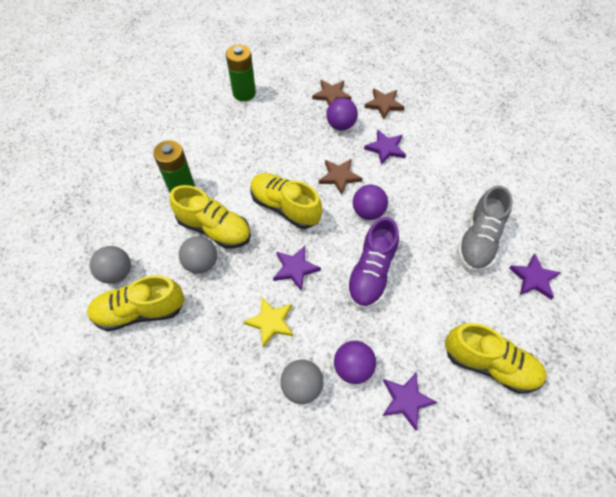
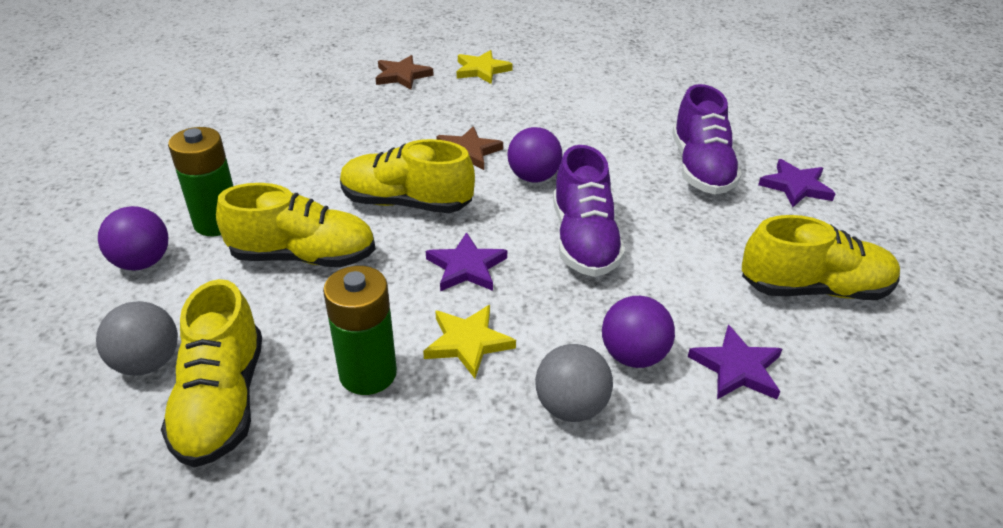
camera: 25 degrees left, 20 degrees down
(140, 311) = (222, 401): yellow shoe -> yellow shoe turned 60 degrees counterclockwise
(201, 263) = (304, 304): grey ball -> none
(244, 93) = (267, 99): green battery -> green battery (368, 373)
(341, 125) = (435, 101): purple ball -> purple ball (142, 262)
(384, 104) = (482, 70): brown star -> yellow star
(385, 148) = (513, 110): purple star -> none
(478, 240) = (700, 168): grey shoe -> purple shoe

